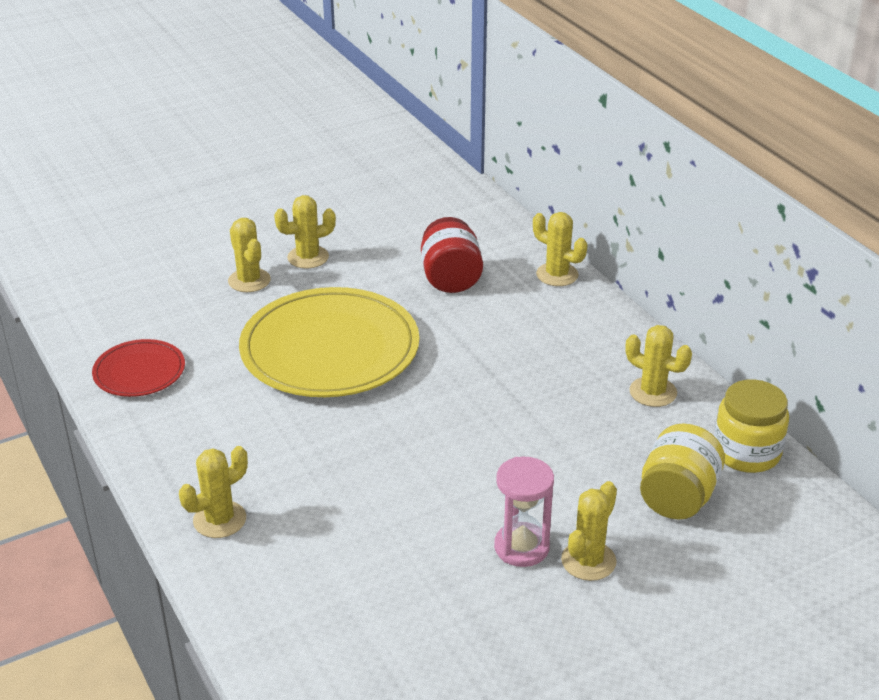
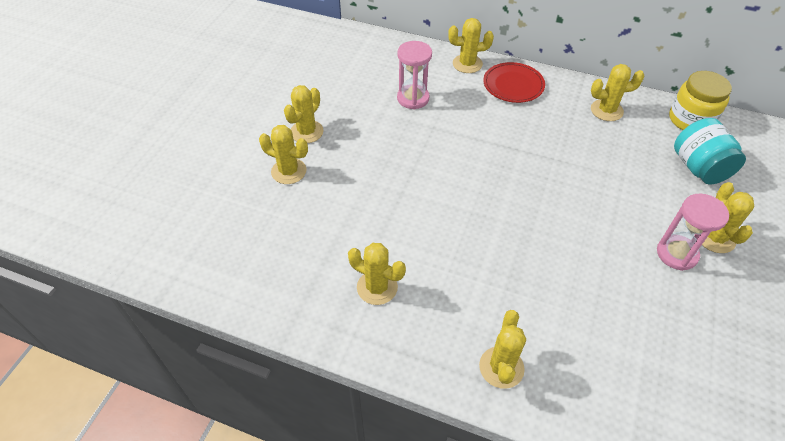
camera: 40 degrees left, 15 degrees up
(139, 372) = (300, 291): red plate -> red plate (513, 85)
(201, 405) = (377, 287): none -> yellow cactus
(330, 349) = (405, 190): yellow plate -> none
(450, 278) = (413, 98): red jar -> pink hourglass
(677, 497) = (699, 168): yellow jar -> turquoise jar

